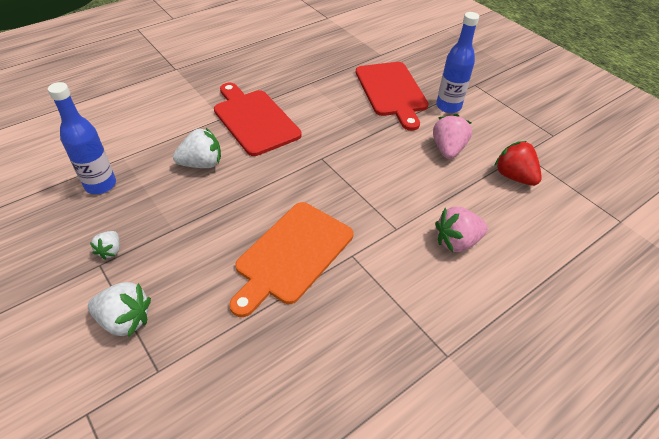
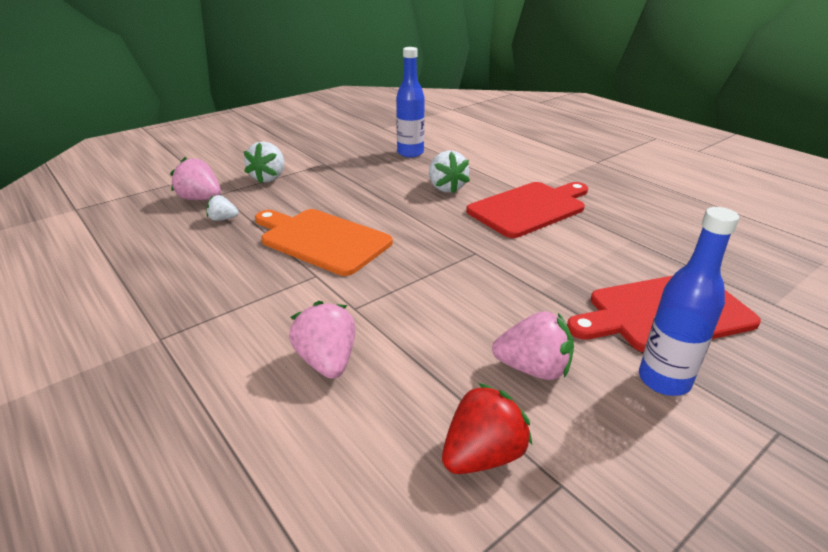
camera: 90 degrees right, 15 degrees down
(110, 251) = (337, 165): white strawberry -> white strawberry (223, 219)
(170, 391) = (200, 199): none -> pink strawberry

